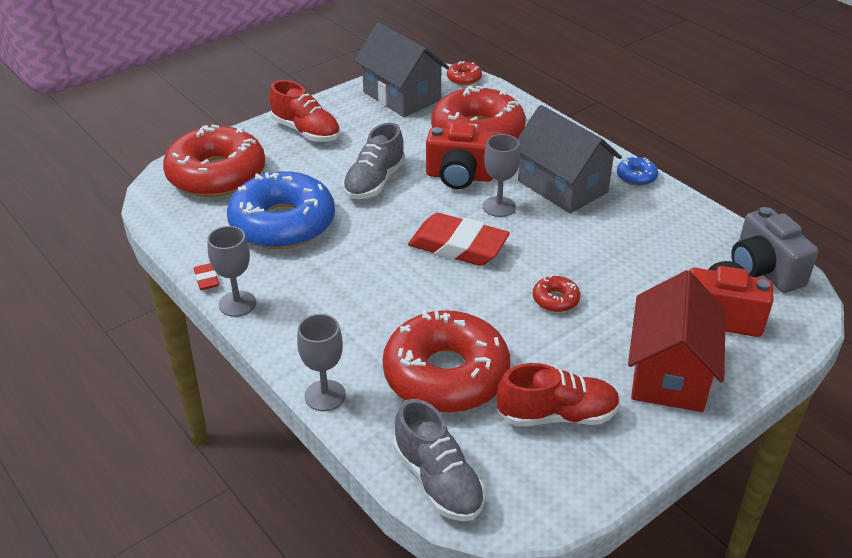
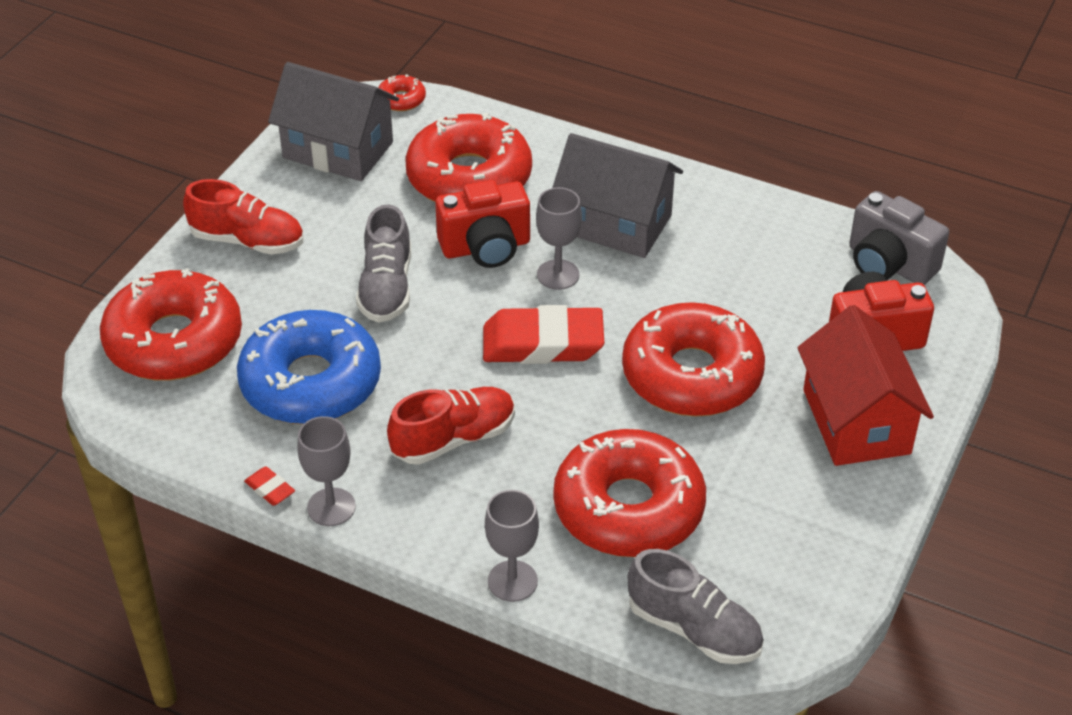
camera: 25 degrees left, 5 degrees up
(555, 299) = (691, 375): red donut -> red donut, size x2.46
(557, 415) = (771, 511): red shoe -> red shoe (453, 439)
(636, 177) = (691, 184): blue donut -> none

